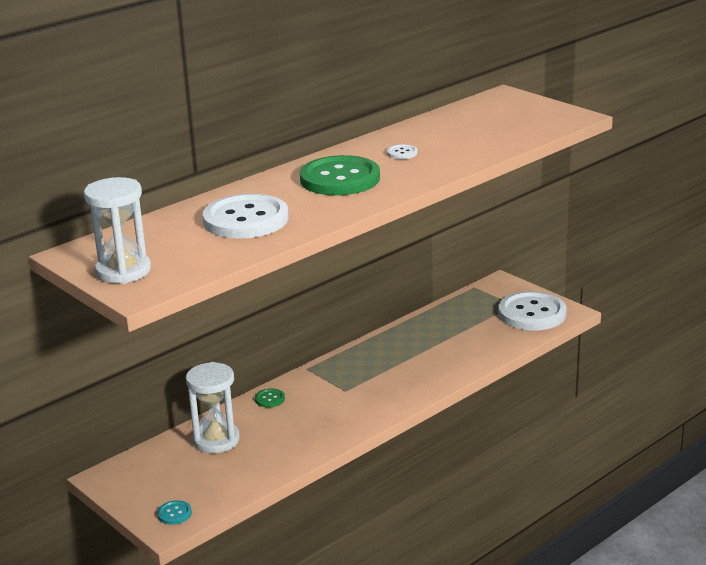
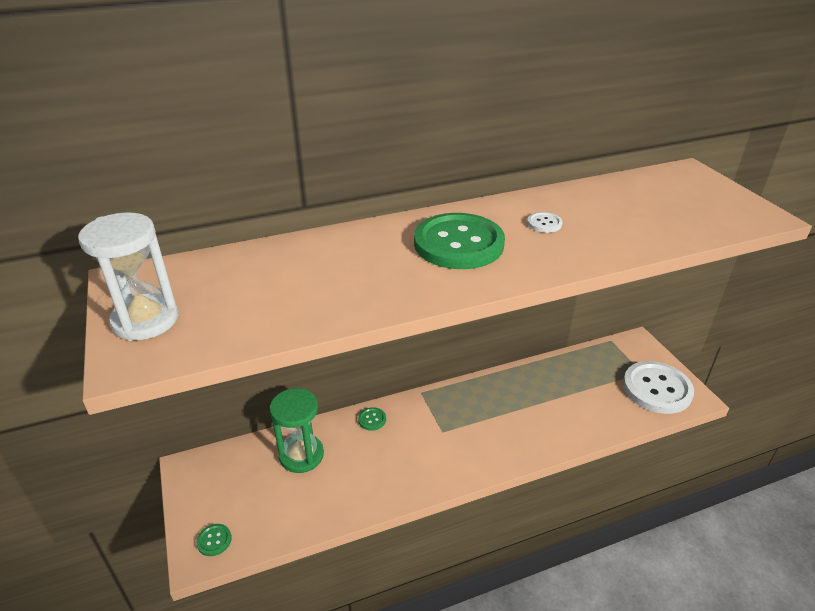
camera: 20 degrees right, 10 degrees up
(174, 513) = (214, 540): turquoise button -> green button
(216, 440) = (301, 455): white hourglass -> green hourglass
(246, 220) = (324, 277): white button -> none

